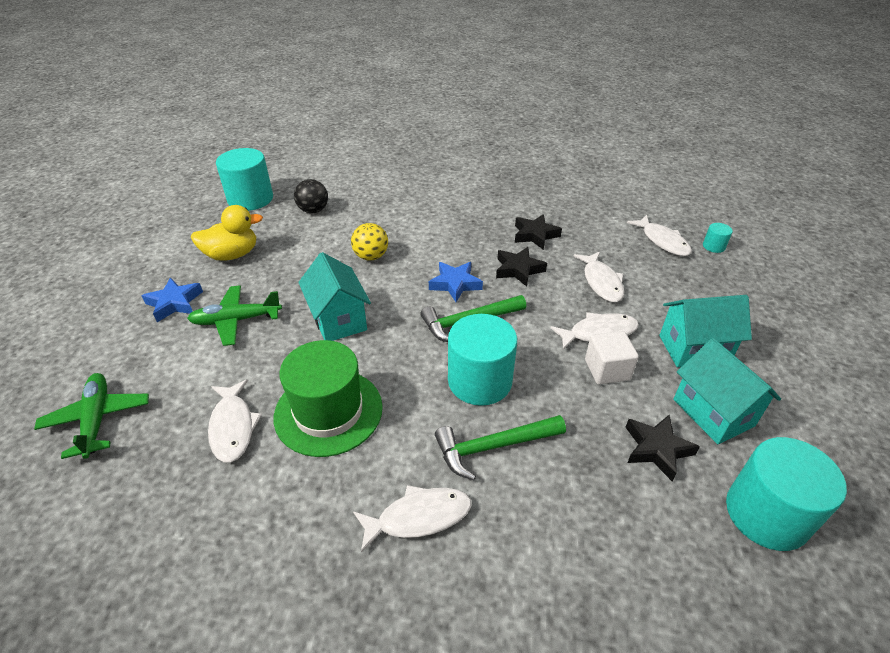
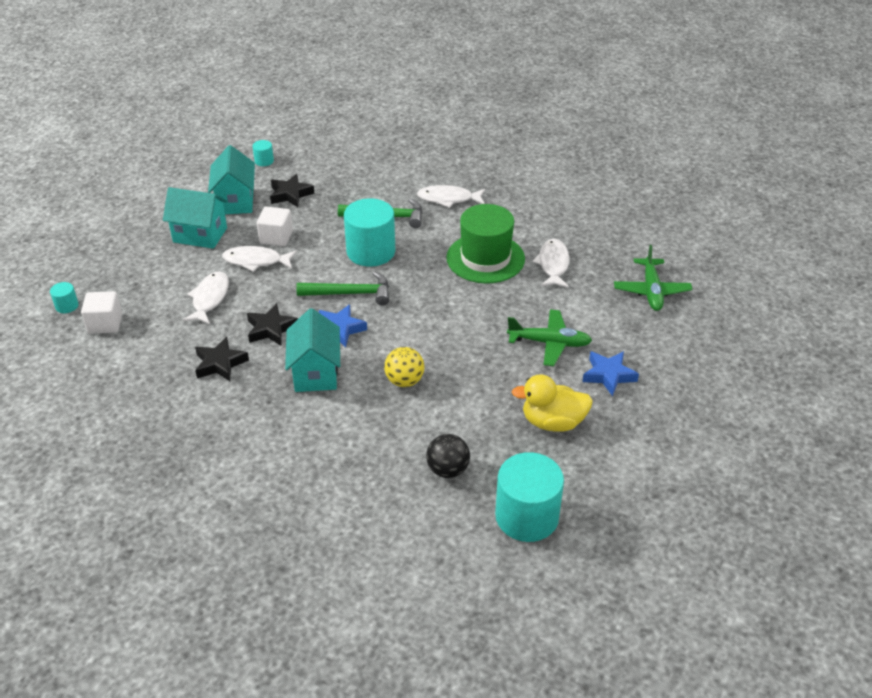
camera: 160 degrees left, 0 degrees up
(338, 320) = (459, 321): turquoise house -> turquoise house (315, 373)
(662, 241) = (105, 324): white fish -> white cube
(766, 514) = (264, 161): turquoise cylinder -> turquoise cylinder, size x0.44

